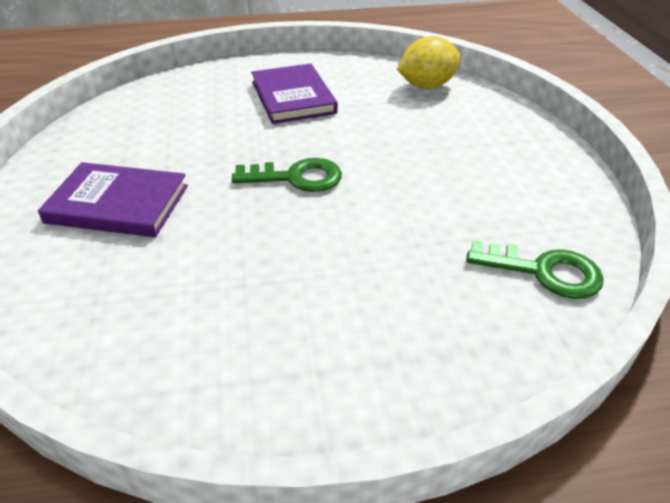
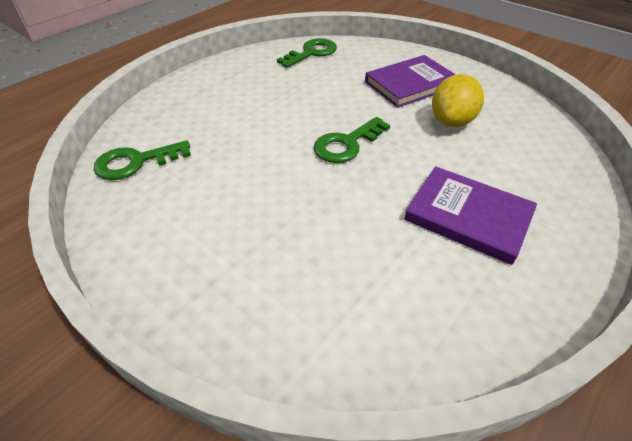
camera: 140 degrees right, 5 degrees up
(119, 345) = (311, 53): none -> green key
(426, 86) = (375, 334): yellow lemon -> yellow lemon (451, 121)

